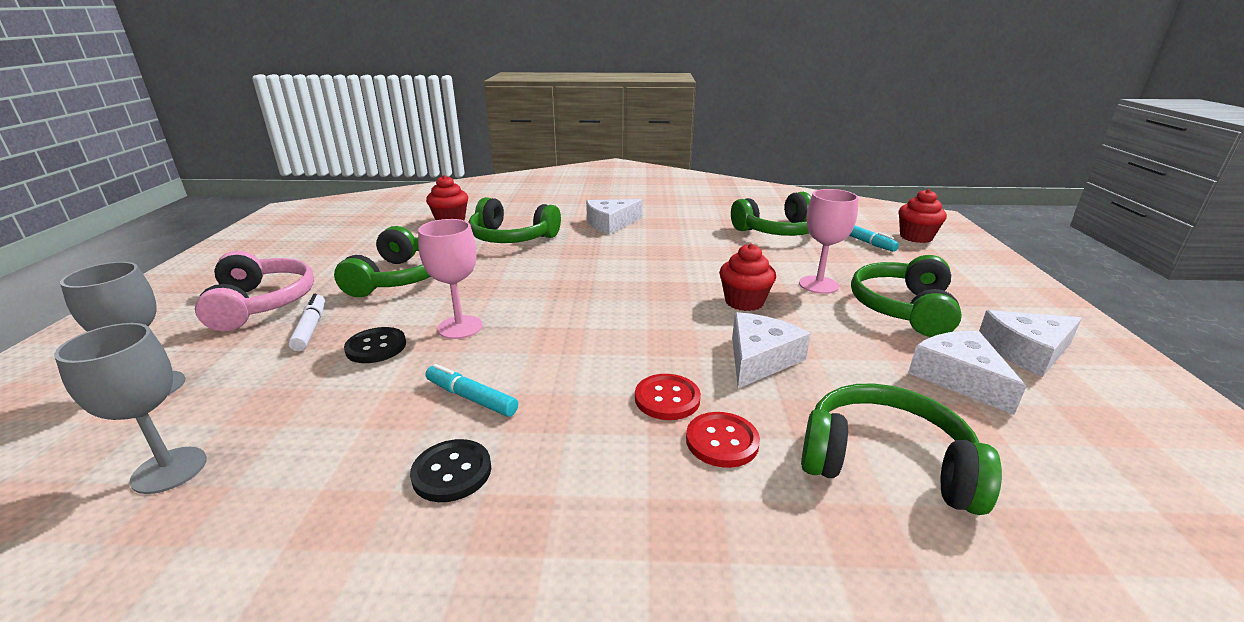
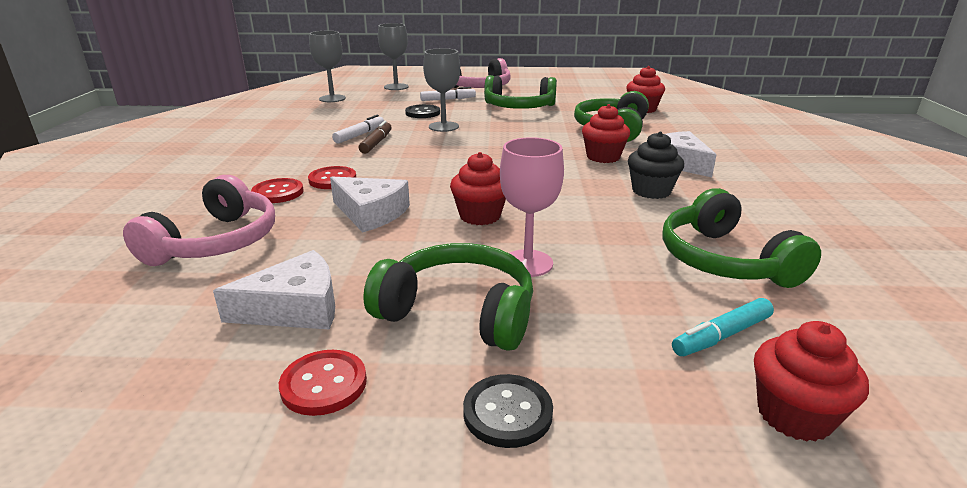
camera: 90 degrees right, 0 degrees up
(452, 472) = (298, 136): black button -> black button (507, 412)
(460, 327) = (443, 127): pink goblet -> grey goblet
(471, 398) = (360, 135): turquoise marker -> white marker
(518, 377) = (376, 143): none -> brown marker
(594, 247) = (603, 157): none -> red cupcake
(673, 237) = (651, 191): none -> black cupcake
(885, 462) = (216, 242): green headphones -> pink headphones
(1026, 351) = (324, 384): white cheese -> red button

